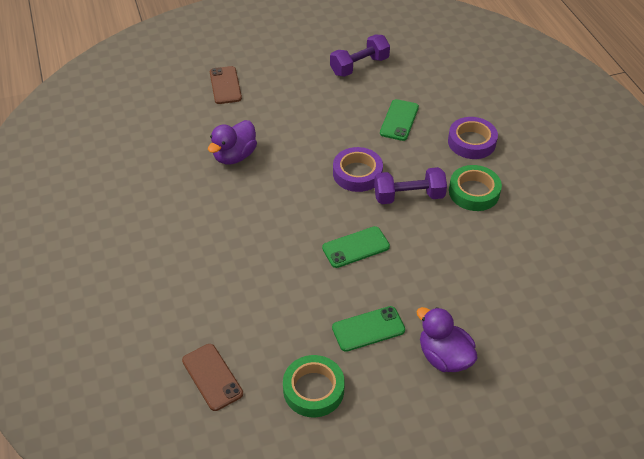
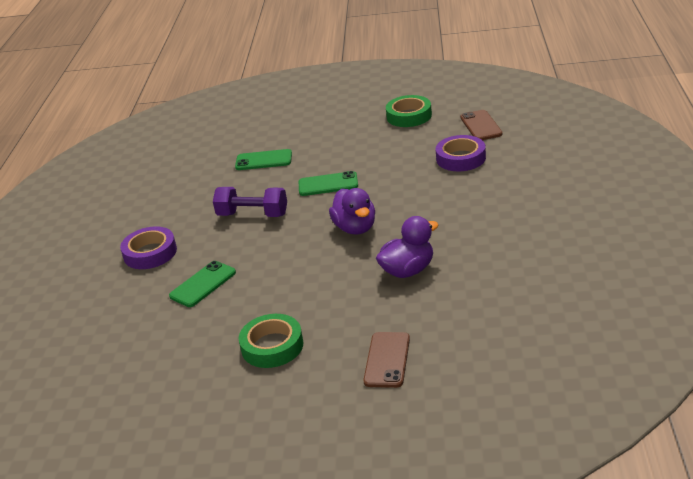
camera: 155 degrees left, 15 degrees down
(357, 173) = (286, 238): purple tape -> purple tape (461, 158)
(359, 66) = (194, 360): purple dumbbell -> none
(368, 329) = (351, 139): green phone -> green phone (263, 160)
(444, 357) = (307, 123): purple duck -> purple duck (355, 228)
(474, 192) = (191, 212): green tape -> green tape (272, 346)

